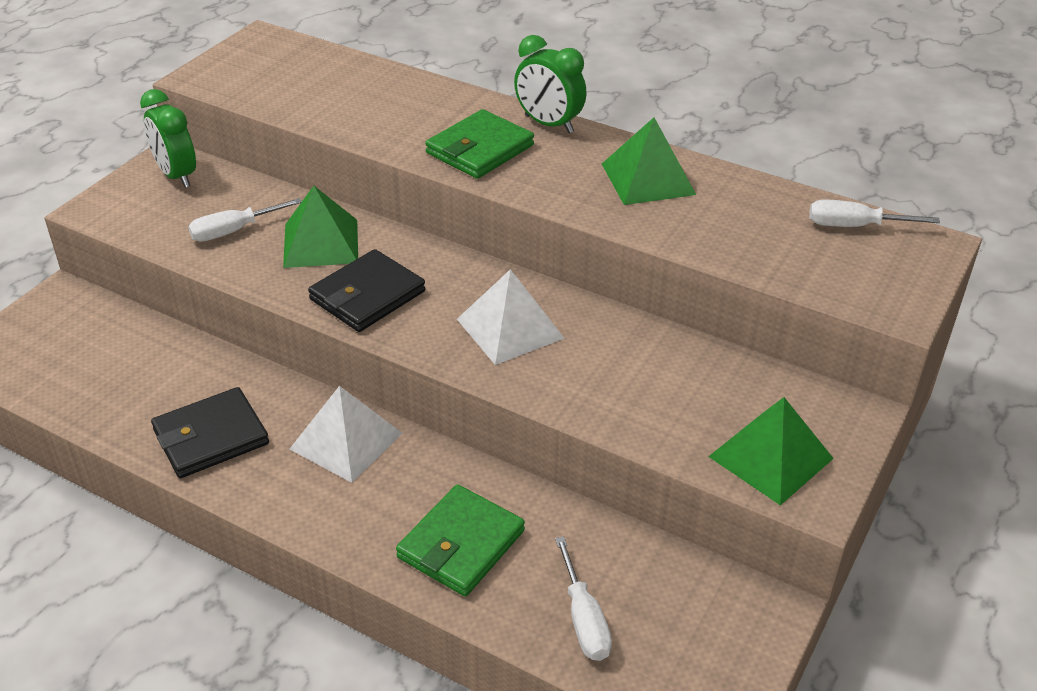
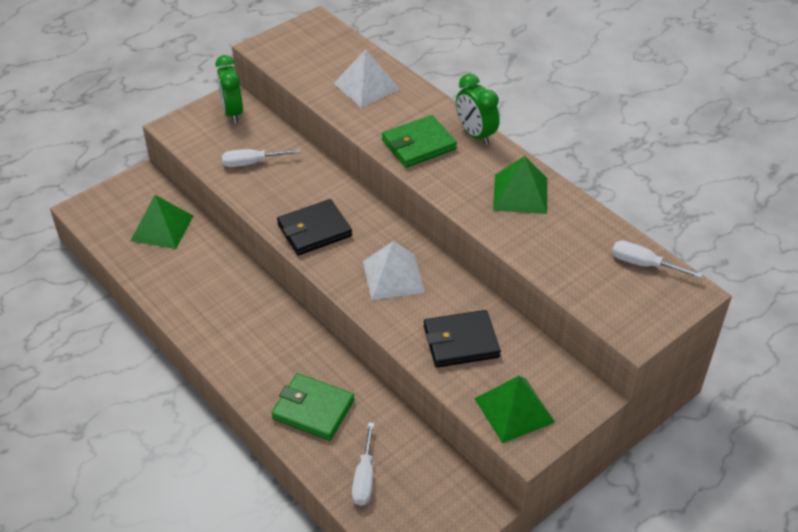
camera: 20 degrees right, 5 degrees up
(211, 437) = (195, 298): black wallet -> black wallet (461, 342)
(320, 243) = (302, 184): green pyramid -> green pyramid (162, 228)
(346, 441) = (274, 323): white pyramid -> white pyramid (366, 86)
(461, 544) = (313, 409): green wallet -> green wallet turned 60 degrees clockwise

